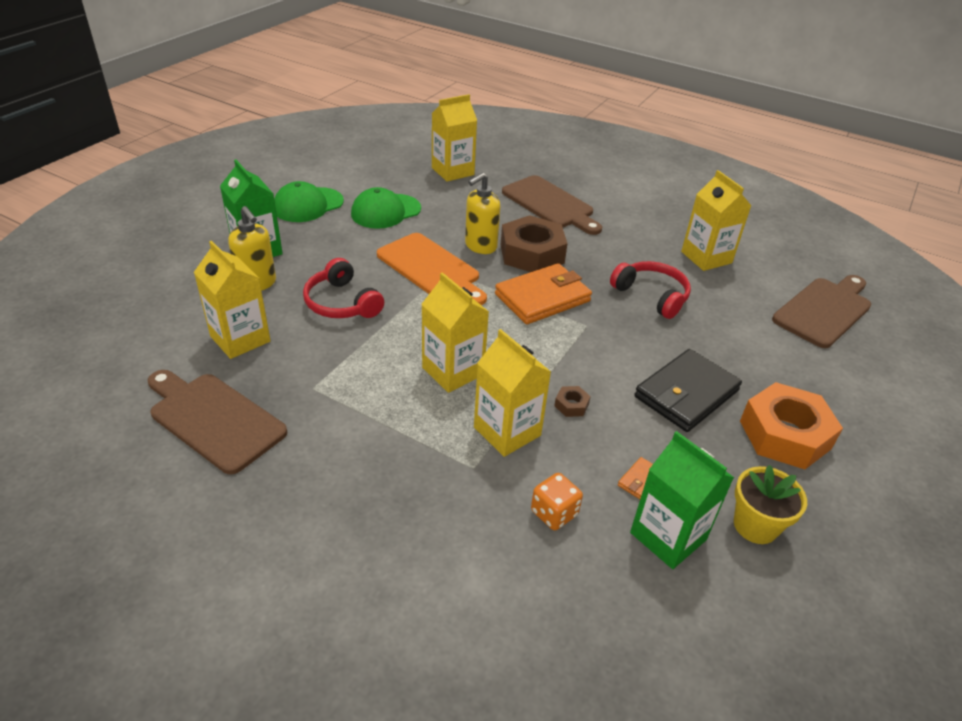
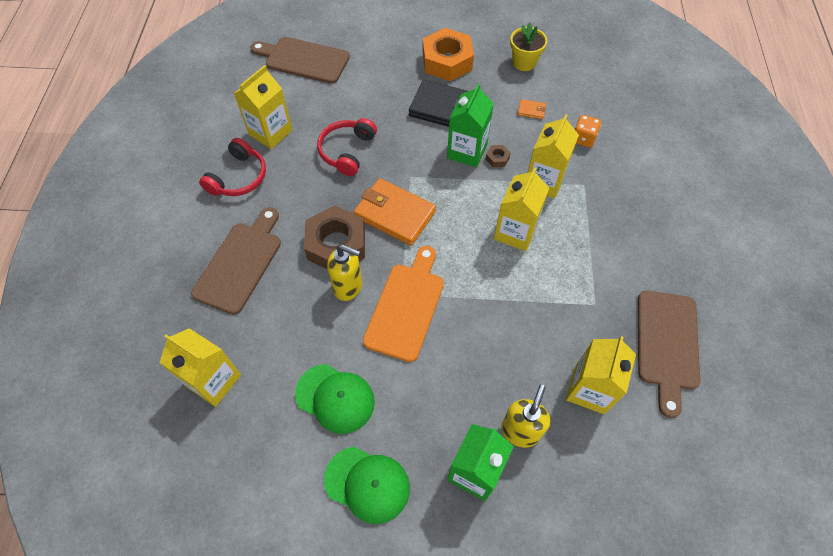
camera: 115 degrees left, 20 degrees up
(341, 303) = (497, 345): red headphones -> red headphones (239, 177)
(668, 536) = (558, 92): green carton -> green carton (467, 151)

